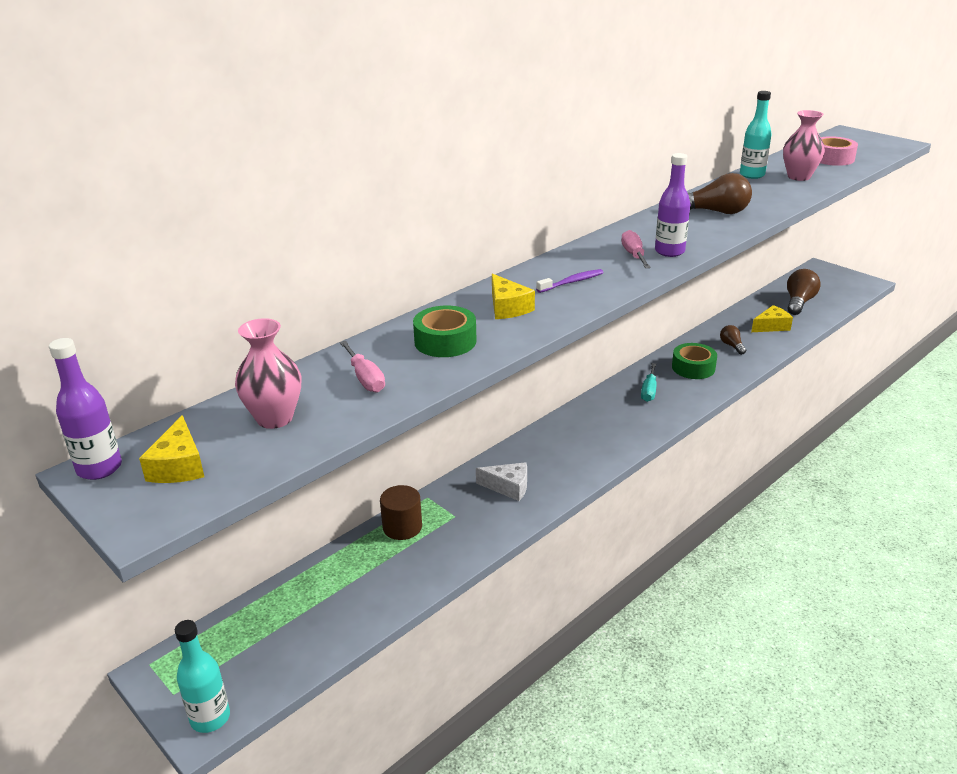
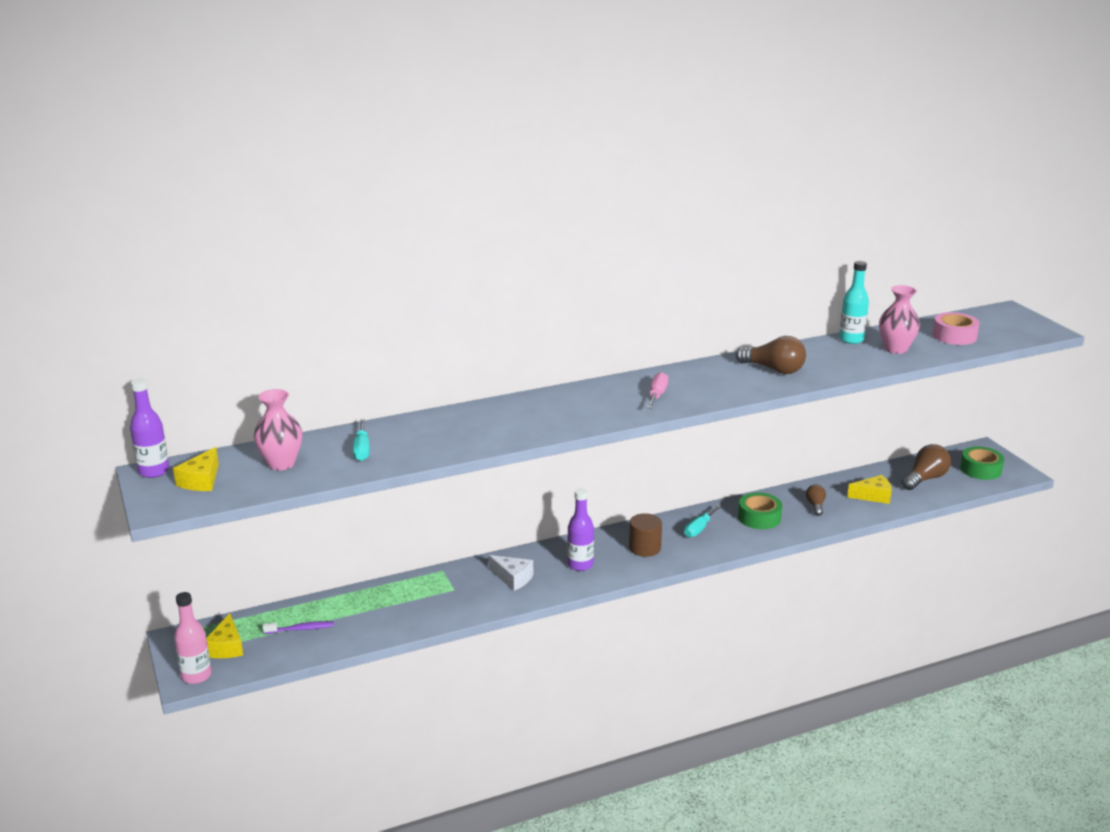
camera: 20 degrees right, 5 degrees down
(210, 718) = (196, 676): turquoise bottle -> pink bottle
(365, 378) = (362, 450): pink screwdriver -> turquoise screwdriver
(402, 527) = (408, 587): brown cylinder -> brown cylinder (644, 548)
(445, 341) = (441, 435): green tape -> green tape (980, 469)
(507, 307) = (511, 419): yellow cheese -> yellow cheese (226, 647)
(572, 282) = (582, 408): purple toothbrush -> purple toothbrush (301, 629)
(669, 251) = (691, 398): purple bottle -> purple bottle (580, 565)

